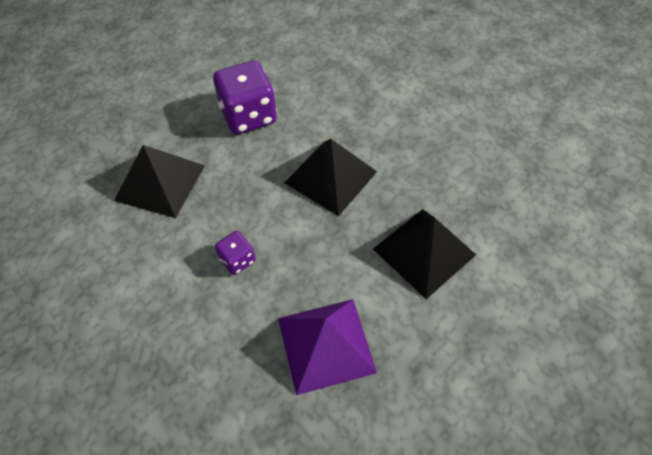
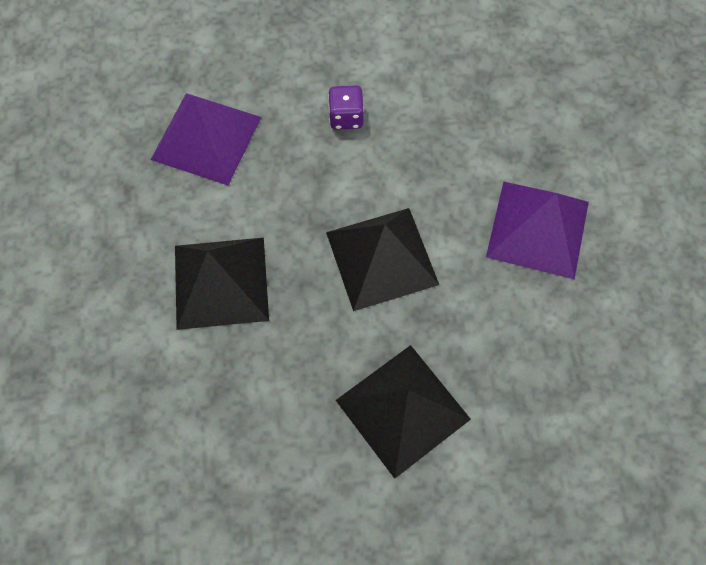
camera: 125 degrees right, 10 degrees up
(160, 182) = (493, 98): black pyramid -> black pyramid (402, 409)
(248, 116) = (538, 229): purple dice -> purple pyramid

